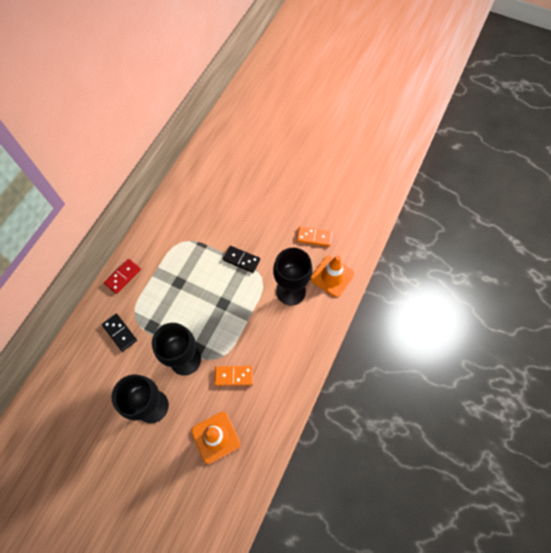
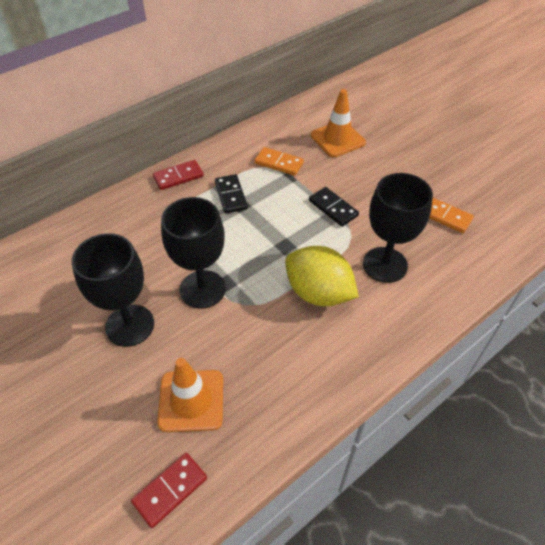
camera: 25 degrees right, 15 degrees down
(119, 333) = (140, 230): black domino -> black domino (230, 195)
(230, 494) = (170, 490): none -> red domino
(234, 376) = (257, 334): orange domino -> orange domino (279, 163)
(258, 330) = (318, 293): none -> yellow lemon
(332, 276) = (453, 268): orange traffic cone -> orange traffic cone (337, 139)

